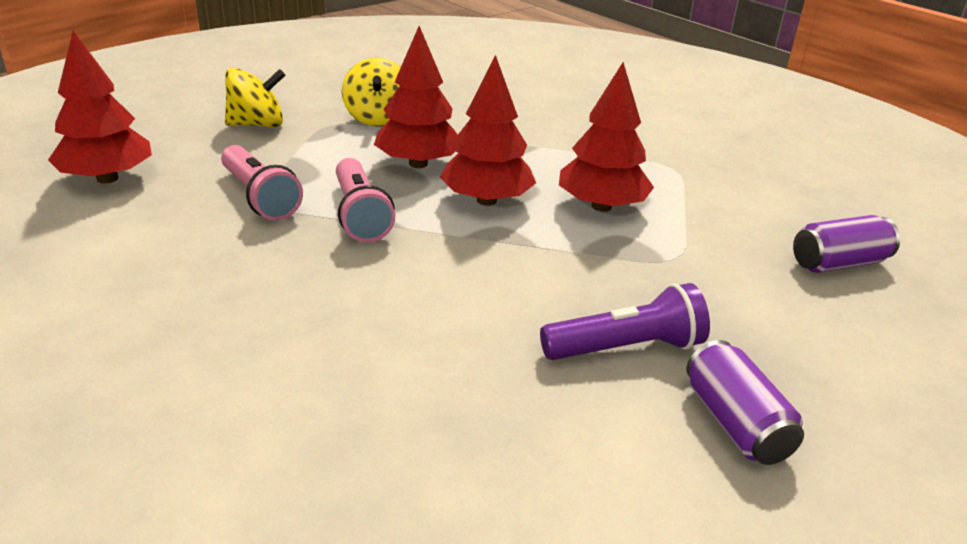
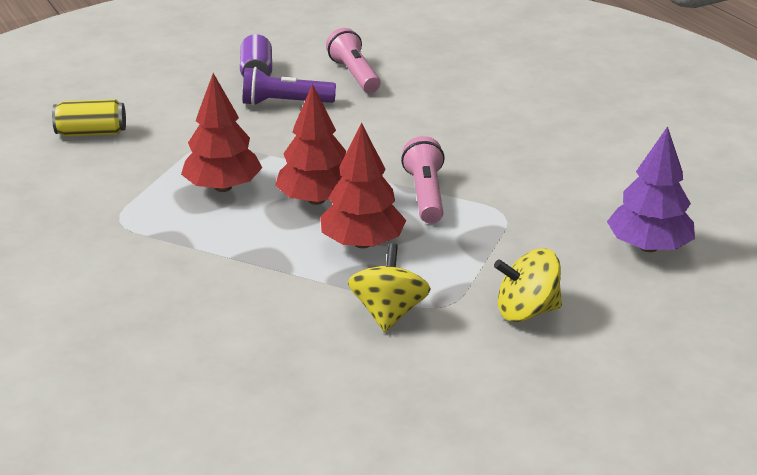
camera: 165 degrees left, 0 degrees up
(107, 178) = (648, 246): red tree -> purple tree
(259, 197) = (508, 217): pink flashlight -> pink flashlight (354, 75)
(838, 263) = (92, 133): purple can -> yellow can

